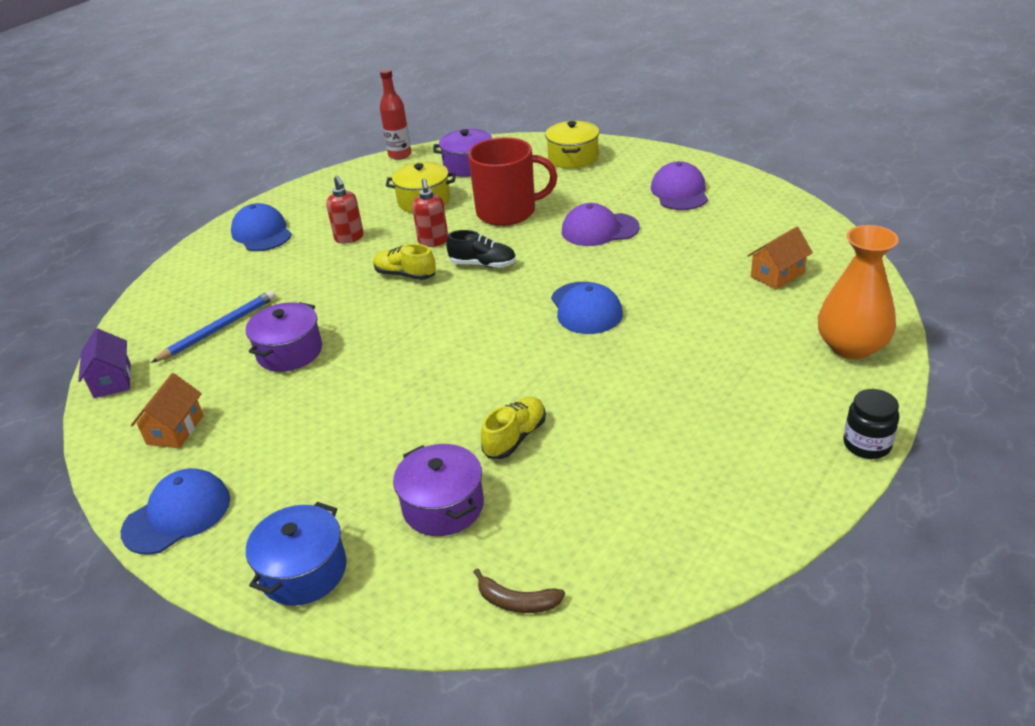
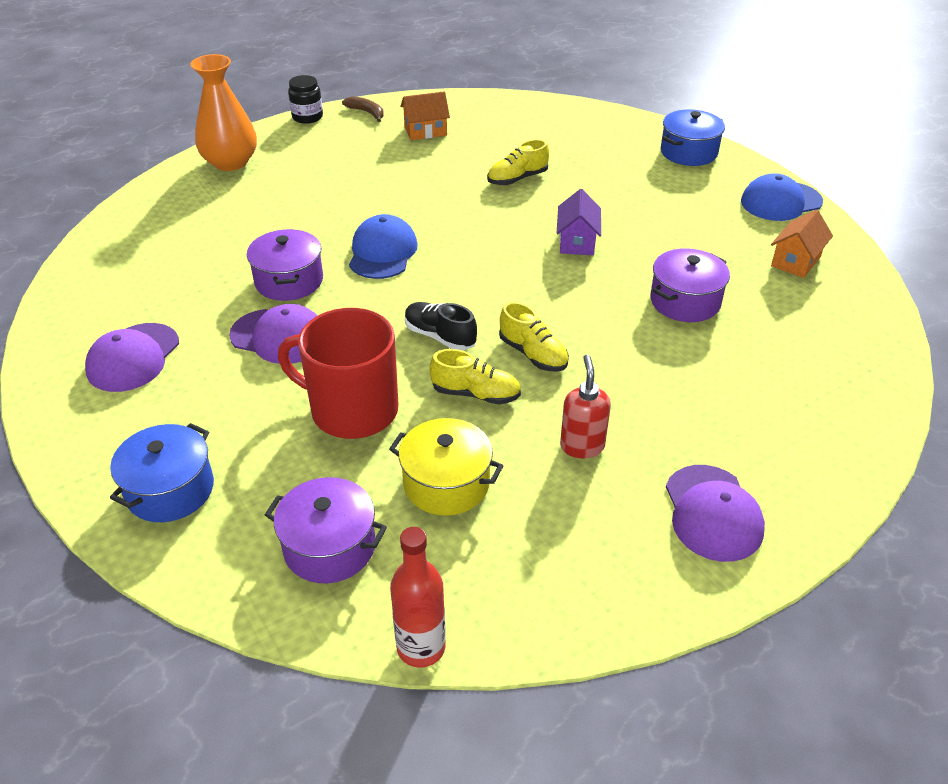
camera: 160 degrees left, 5 degrees up
(112, 380) = (878, 330): purple house -> purple house (577, 242)
(219, 329) = (765, 355): blue pencil -> none
(262, 233) = (712, 513): blue cap -> purple cap
(433, 242) = (475, 394): red soap dispenser -> yellow shoe
(443, 506) = (588, 158): purple pot -> purple pot (289, 281)
(517, 601) = (567, 112): brown banana -> brown banana (367, 112)
(573, 158) = (170, 490): yellow pot -> blue pot
(777, 274) = (193, 227): orange house -> orange house (425, 131)

